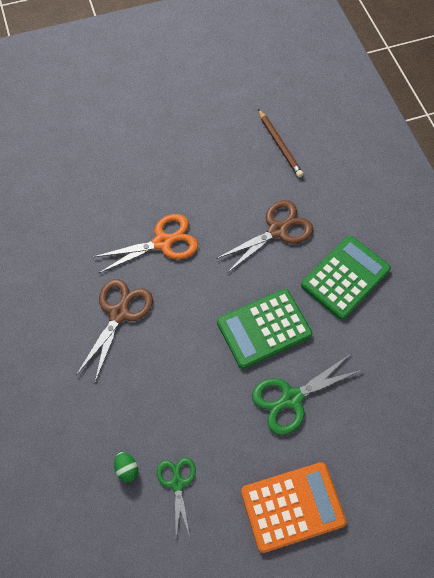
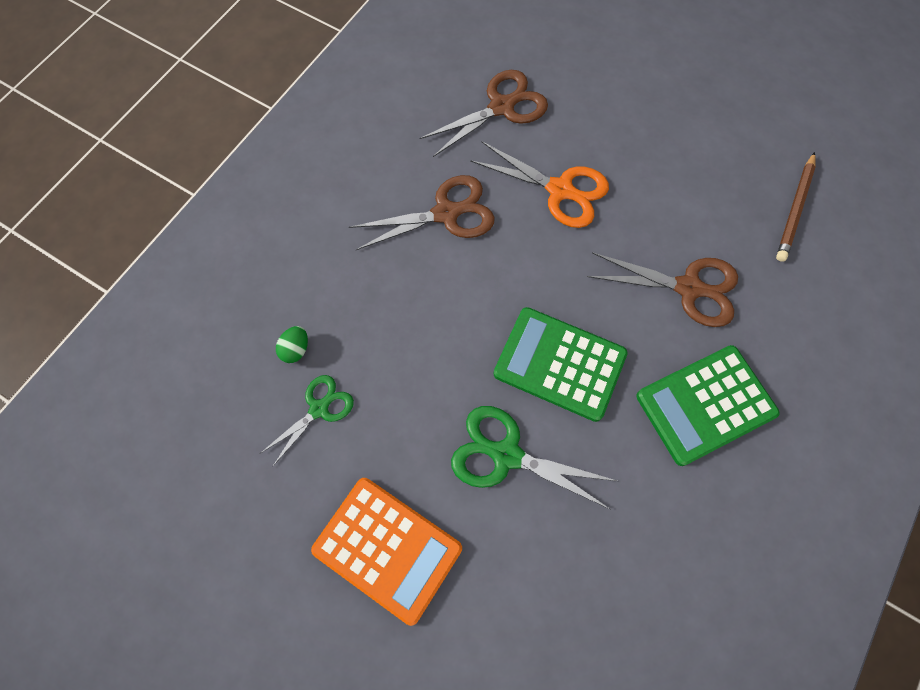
camera: 50 degrees right, 5 degrees up
(80, 228) = (501, 107): none -> brown scissors
(345, 277) = (705, 405): green calculator -> green calculator turned 150 degrees clockwise

